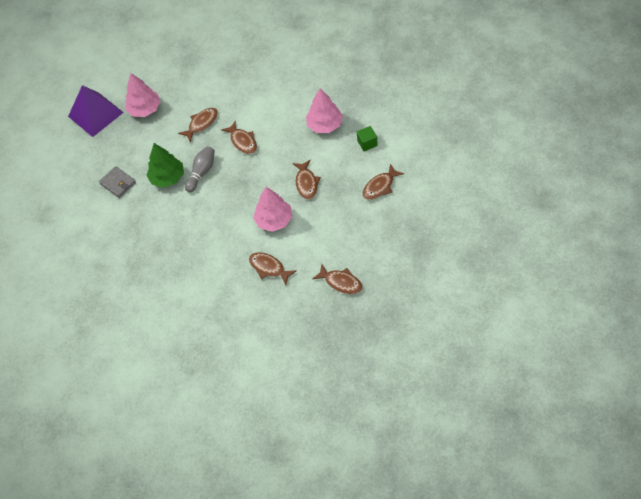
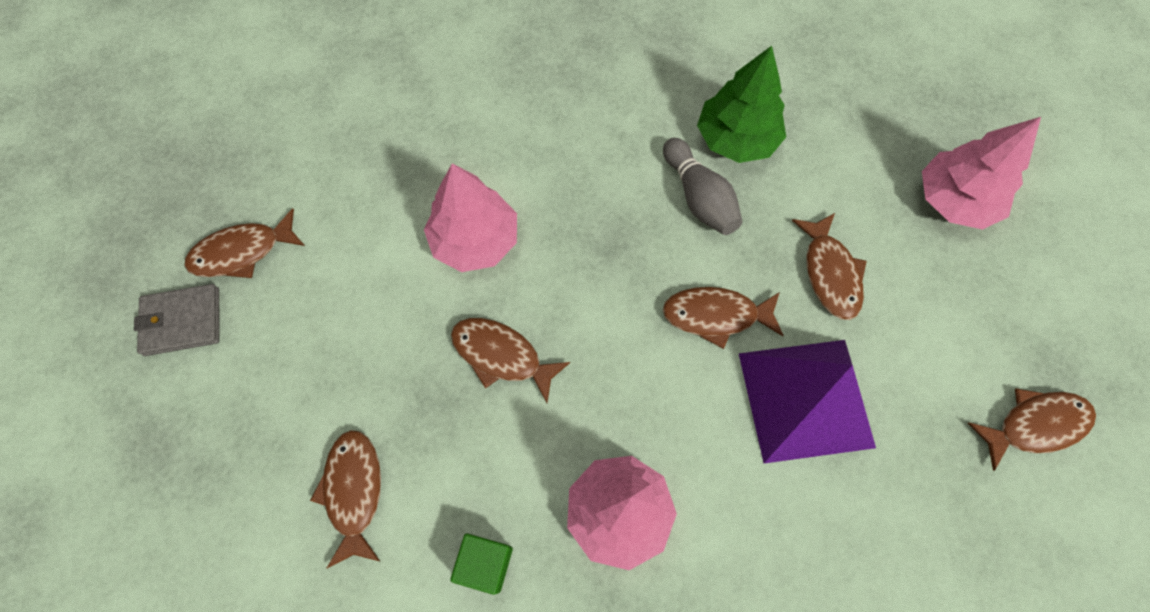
camera: 120 degrees right, 10 degrees up
(95, 114) = (1004, 116): purple pyramid -> purple pyramid (805, 399)
(118, 183) = (790, 63): grey wallet -> grey wallet (182, 321)
(269, 268) = (389, 167): brown fish -> brown fish (1034, 425)

